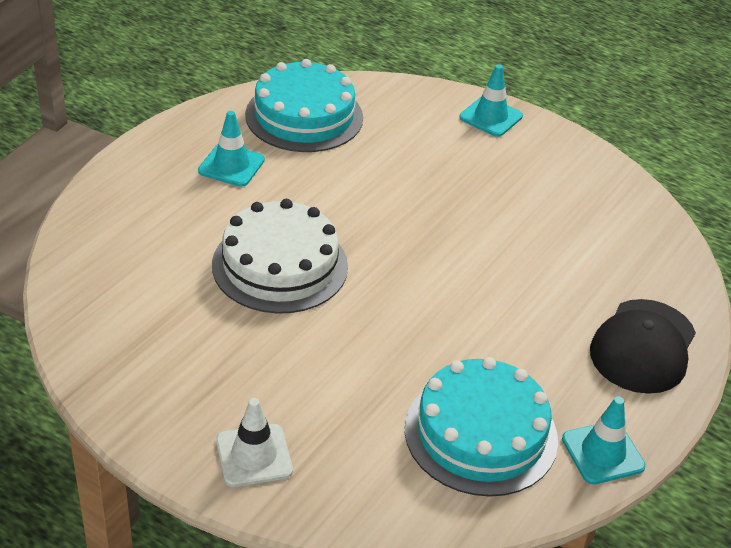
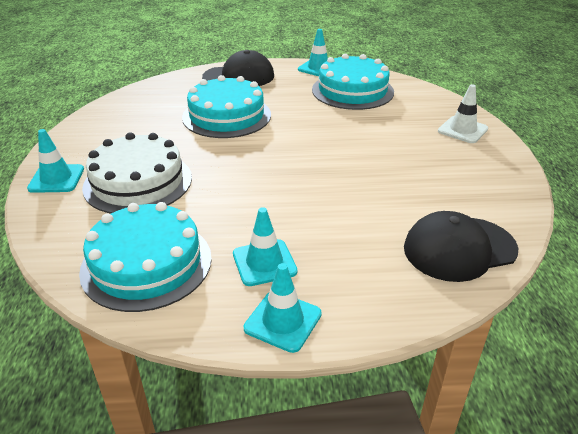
camera: 125 degrees left, 5 degrees down
(100, 273) = (459, 249): none -> black cap
(165, 143) = (283, 321): none -> turquoise traffic cone
(280, 265) = (336, 185): white cake -> white cake (138, 182)
(520, 272) = (227, 116): none -> turquoise cake

